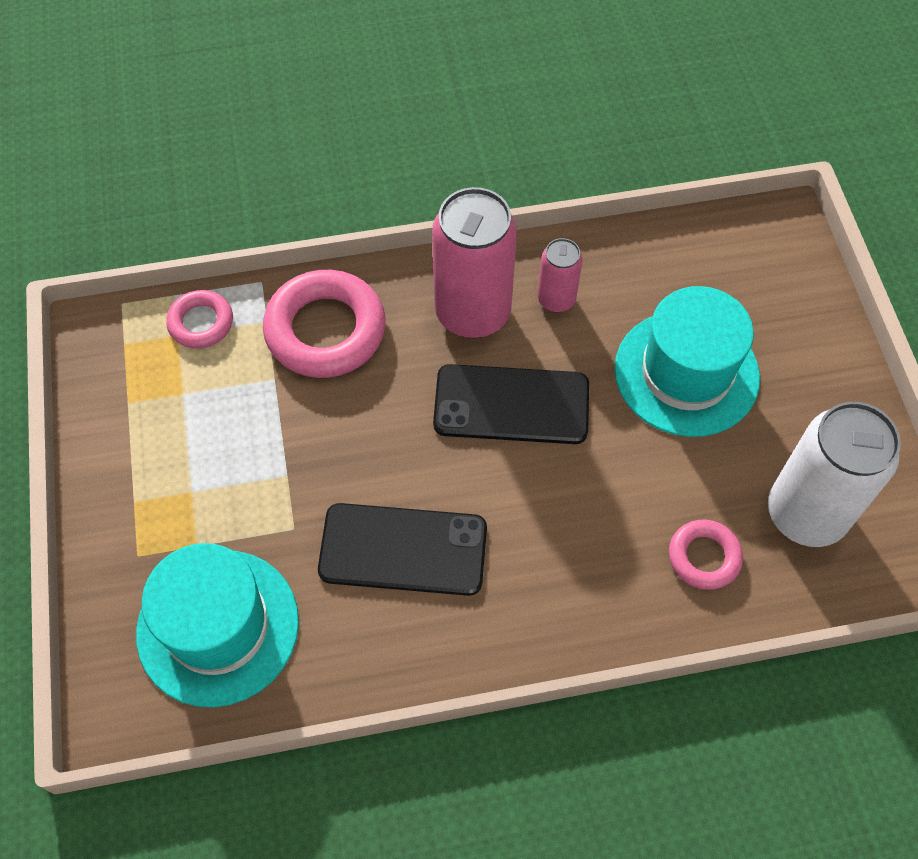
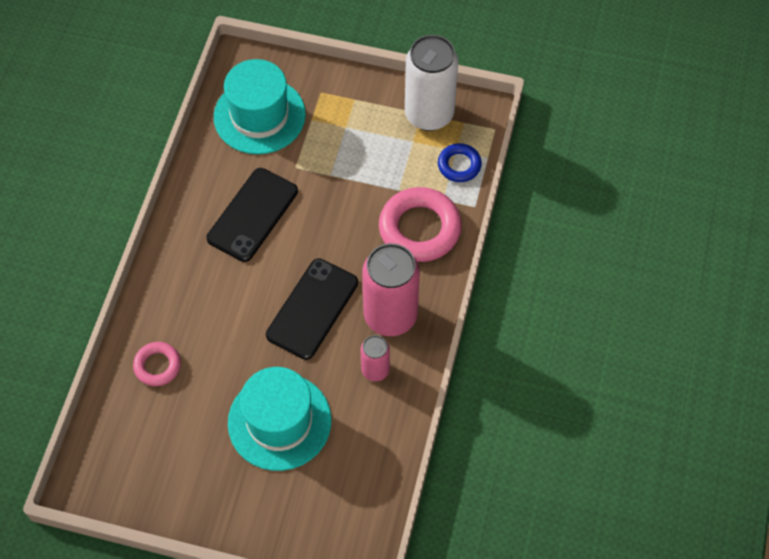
camera: 115 degrees right, 0 degrees up
(201, 323) = (459, 165): pink ring -> blue ring
(806, 513) = (149, 438): white can -> white can (429, 114)

